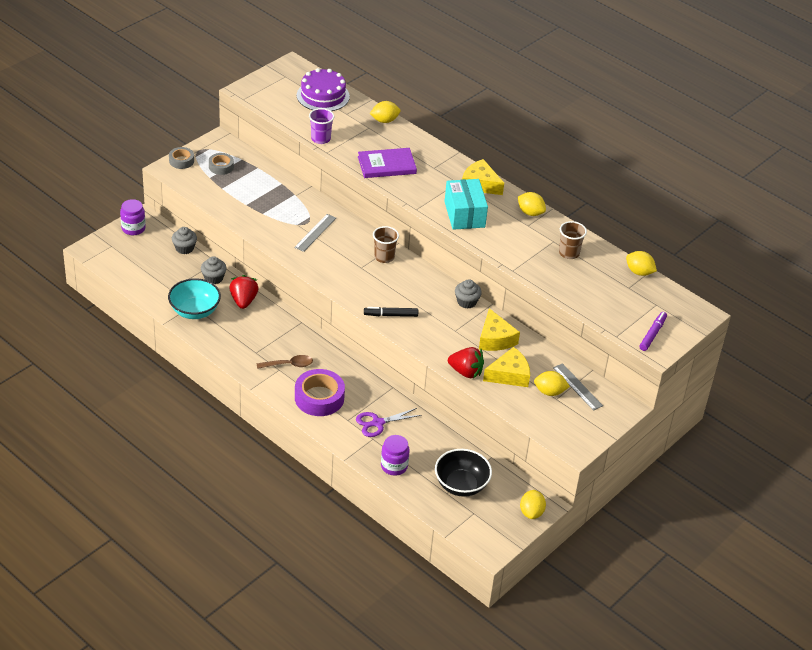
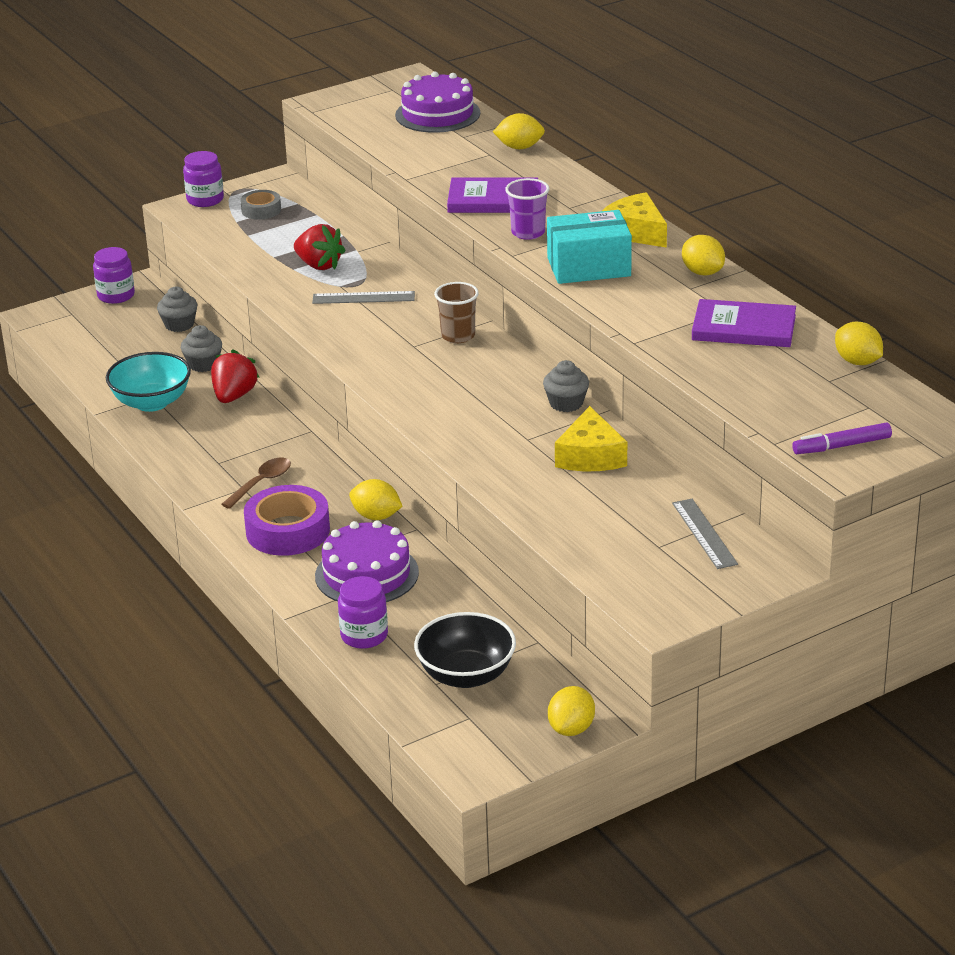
camera: 20 degrees right, 10 degrees down
(181, 161) = (205, 200): grey tape -> purple jar
(288, 365) = (261, 483): brown spoon -> brown spoon turned 60 degrees counterclockwise
(315, 232) = (363, 298): grey ruler -> grey ruler turned 45 degrees clockwise
(320, 139) = (405, 163): purple cup -> purple cup (528, 233)
(378, 423) = (367, 574): purple scissors -> purple cake
(391, 315) = (429, 410): black marker -> none
(464, 214) = (589, 267): turquoise box -> turquoise box turned 75 degrees clockwise
(466, 372) = (517, 495): red strawberry -> red strawberry (319, 265)
(509, 375) = (591, 506): yellow cheese -> none
(549, 392) = (651, 536): yellow lemon -> yellow lemon (376, 516)
(569, 253) = (744, 328): brown cup -> purple book
(652, 334) = (842, 446): purple marker -> purple marker turned 150 degrees counterclockwise

